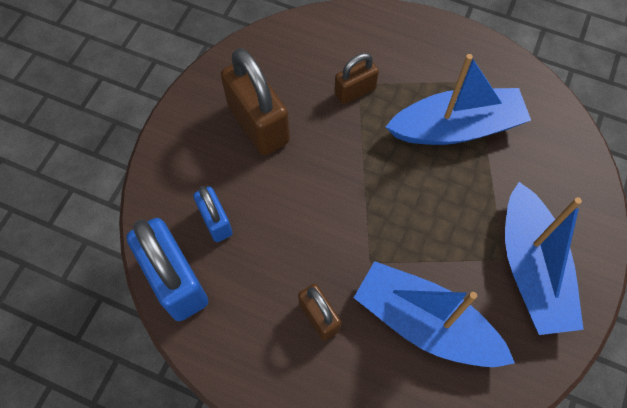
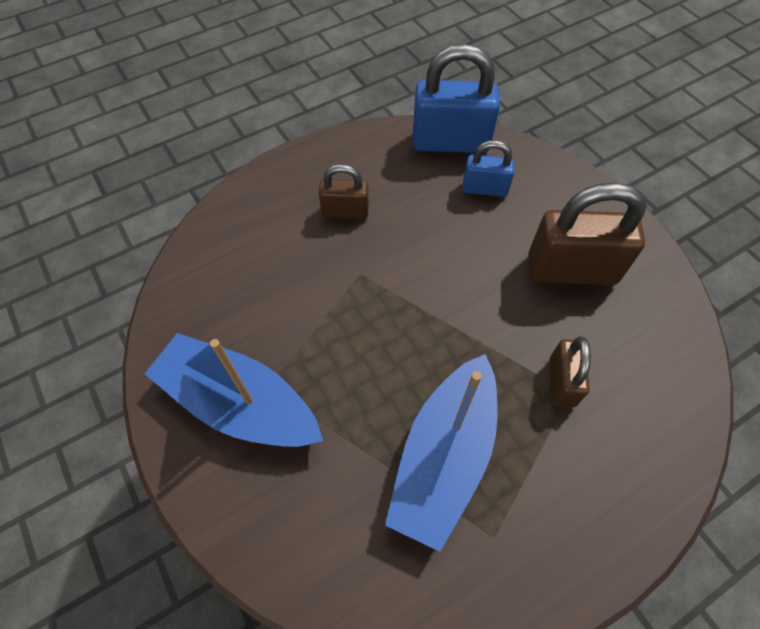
camera: 125 degrees right, 5 degrees down
(425, 323) = (274, 279): blue boat -> none

